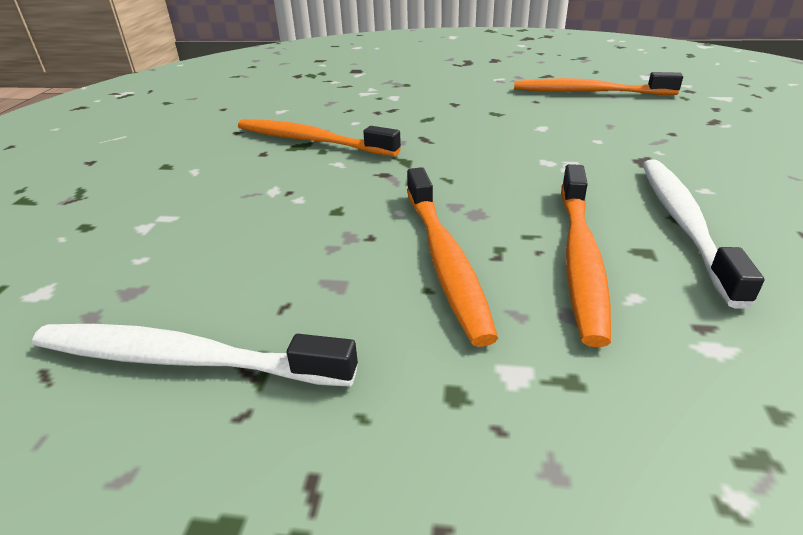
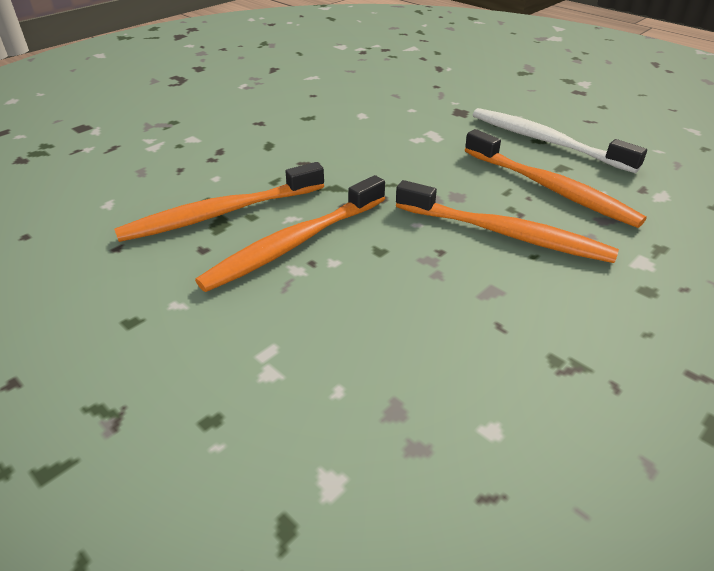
camera: 55 degrees left, 5 degrees up
(185, 359) = (532, 398): white toothbrush -> none
(589, 92) = (332, 73): orange toothbrush -> orange toothbrush (294, 243)

